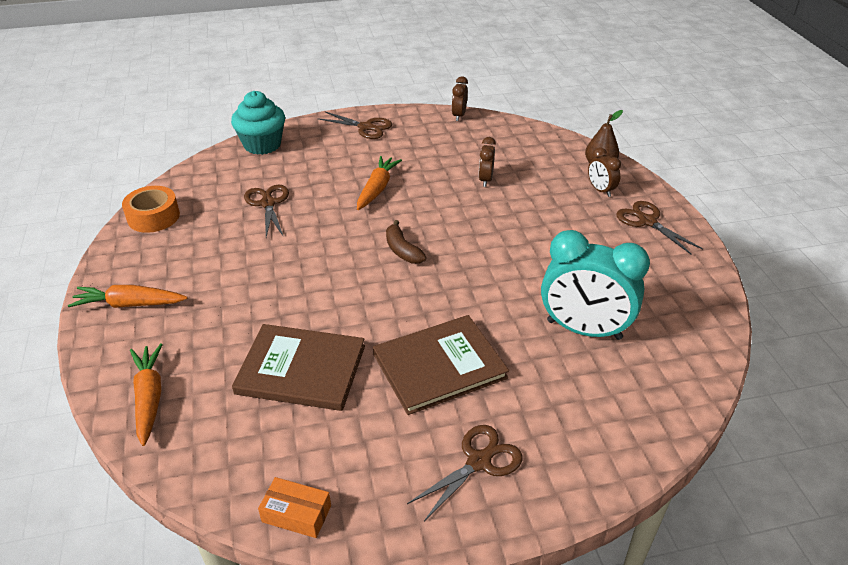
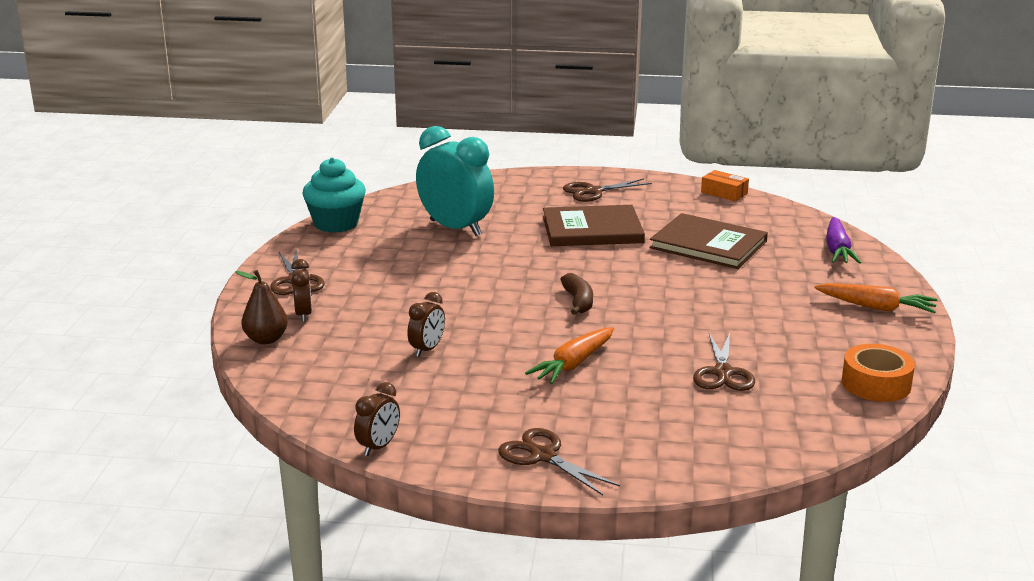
camera: 160 degrees left, 15 degrees down
(149, 397) = (837, 250): orange carrot -> purple carrot
(262, 145) = (723, 458): turquoise cupcake -> turquoise cupcake (336, 224)

